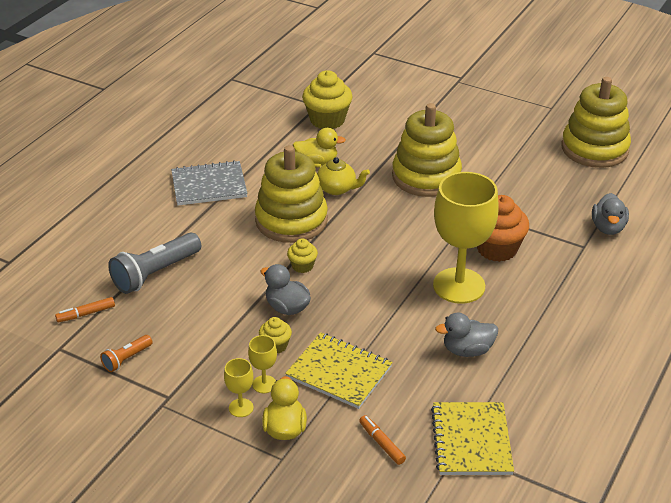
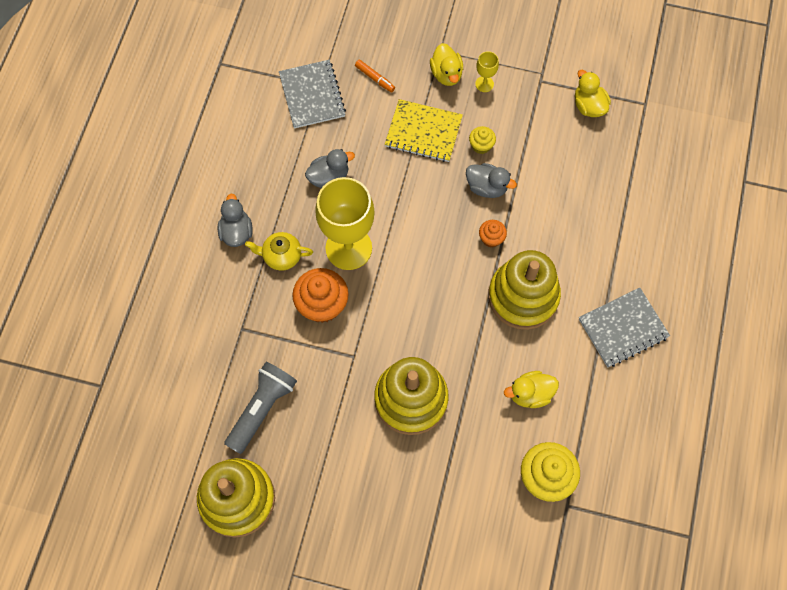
camera: 165 degrees right, 30 degrees up
(86, 314) = (645, 141): orange marker -> none
(126, 359) = (588, 106): orange flashlight -> yellow duck
(155, 273) = (613, 198): grey flashlight -> grey flashlight (262, 409)
(264, 384) = (475, 108): yellow goblet -> none
(302, 266) = (491, 238): yellow cupcake -> orange cupcake
(337, 188) = (495, 356): yellow teapot -> yellow teapot (281, 256)
(471, 440) = (312, 95): yellow notebook -> grey notebook
(608, 228) = (219, 362): grey duck -> grey duck (236, 232)

